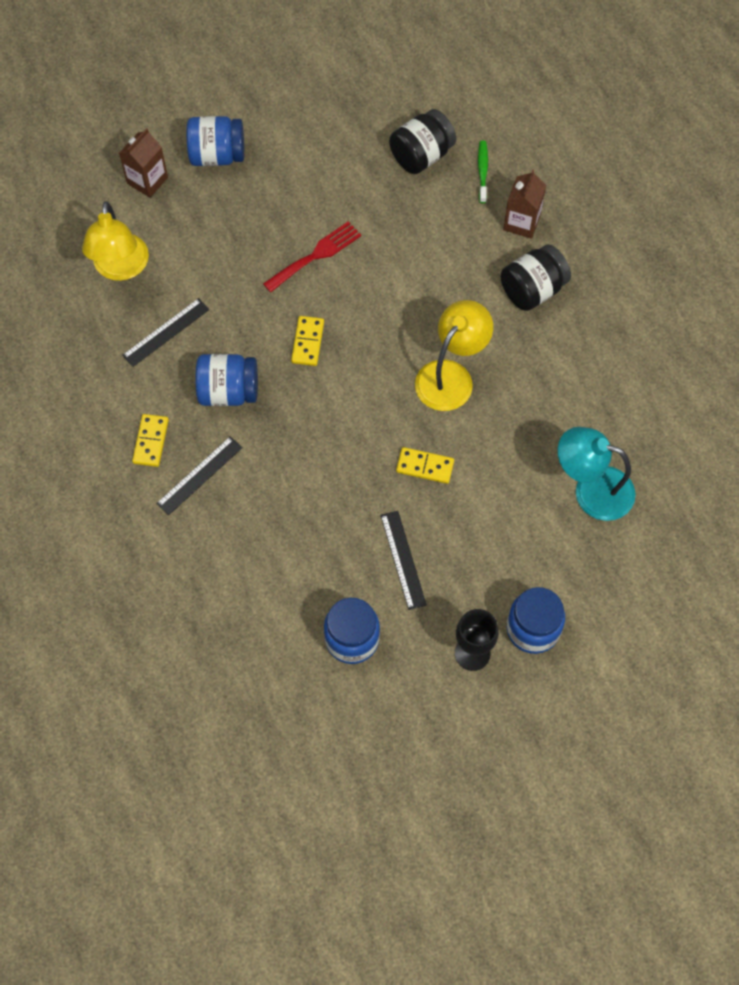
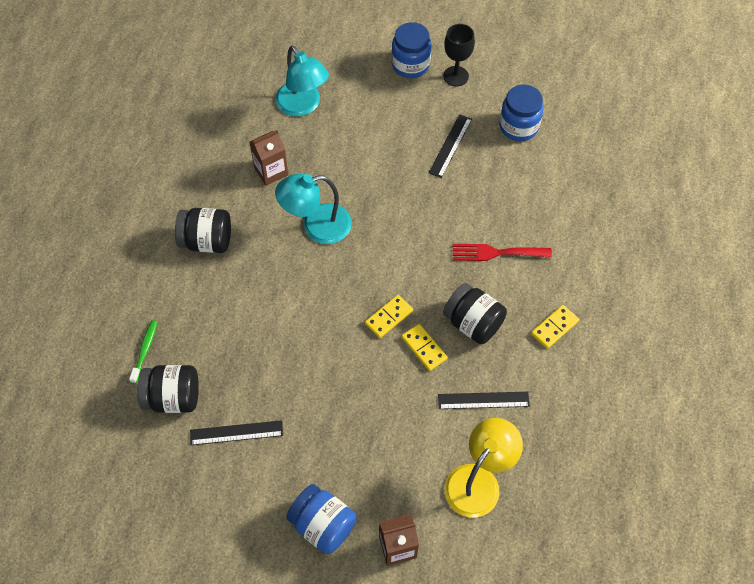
camera: 140 degrees left, 5 degrees down
(199, 475) = (537, 281): black ruler -> black ruler (236, 433)
(228, 391) = (473, 323): blue jar -> black jar
(316, 255) = (324, 377): red fork -> red fork (496, 253)
(425, 466) = (387, 185): yellow domino -> yellow domino (424, 348)
(451, 376) = (316, 226): yellow lamp -> turquoise lamp
(482, 171) = (145, 350): green toothbrush -> green toothbrush turned 150 degrees clockwise
(521, 222) = (162, 291): brown carton -> brown carton (271, 171)

